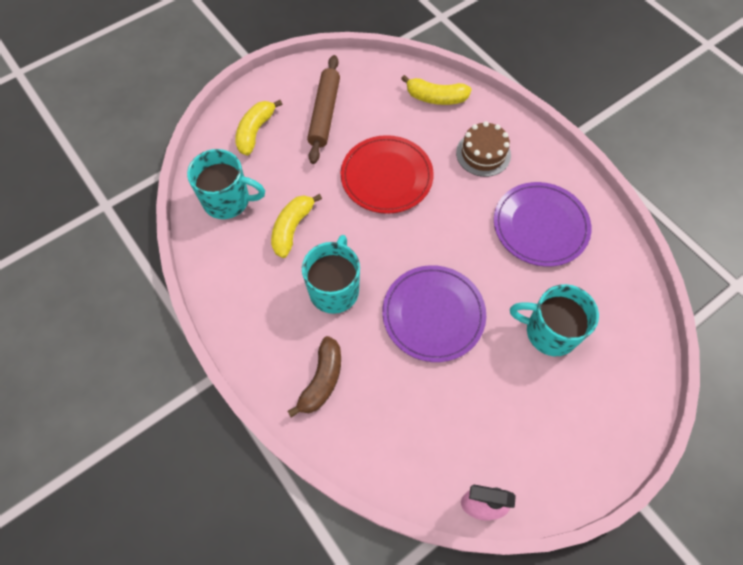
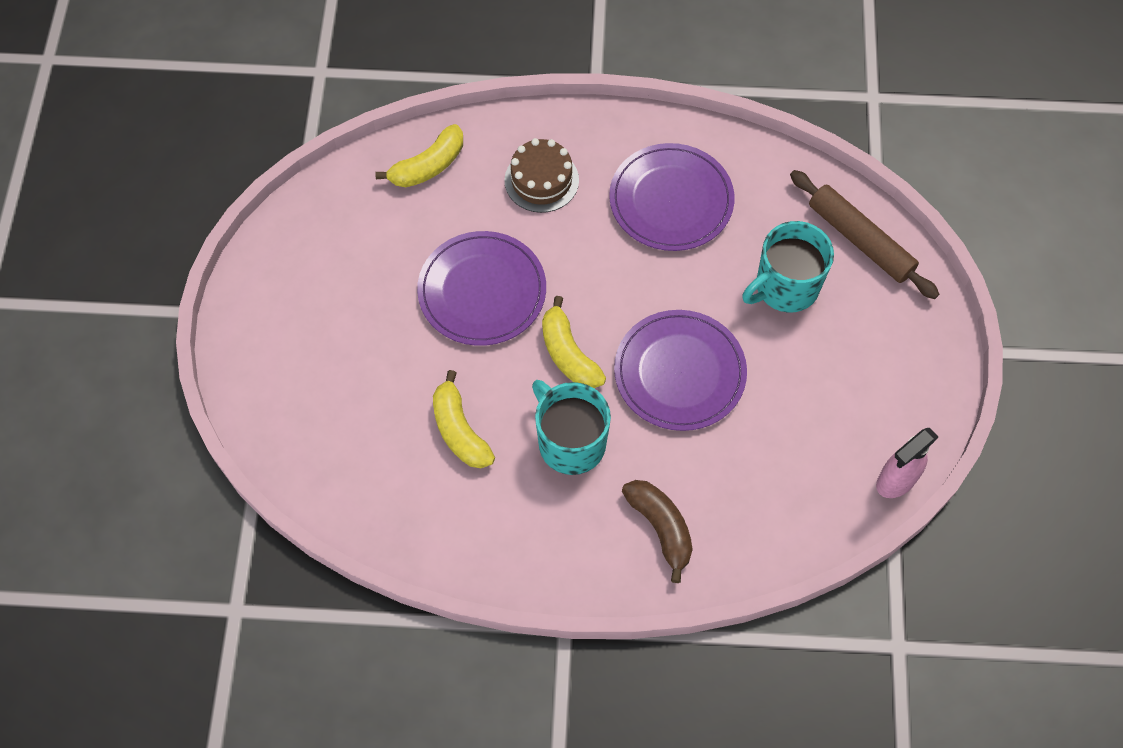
camera: 50 degrees left, 0 degrees up
(228, 200) = (361, 470): turquoise mug -> none
(255, 131) = (293, 377): yellow banana -> yellow banana (568, 354)
(324, 114) = (339, 289): brown rolling pin -> brown rolling pin (860, 240)
(386, 176) = (482, 291): red plate -> purple plate

